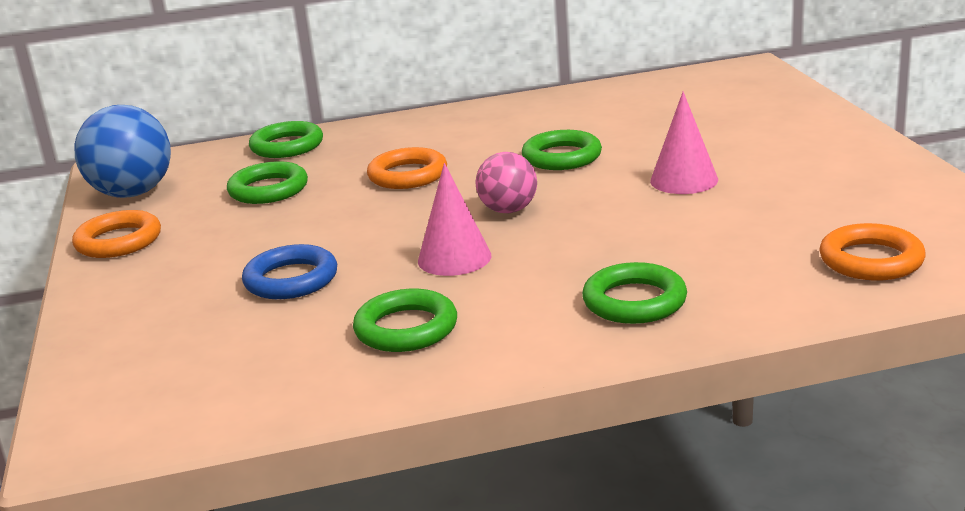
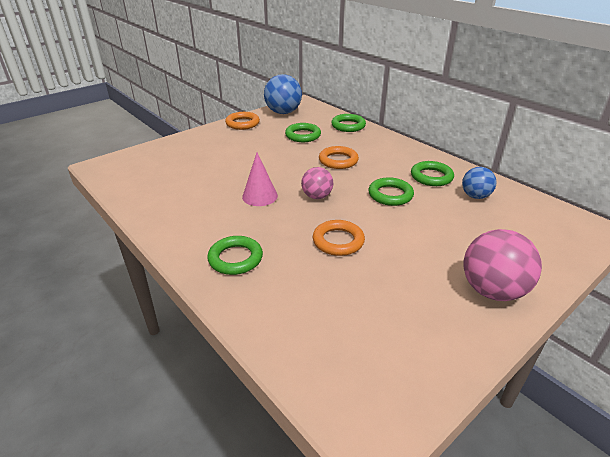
camera: 60 degrees right, 10 degrees up
(291, 279) = (225, 165): blue ring -> none
(406, 328) = (191, 203): green ring -> green ring (431, 177)
(621, 107) = (475, 196): none -> blue ball
(684, 180) = (389, 241): pink cone -> none
(830, 144) = (492, 290): none -> pink ball
(871, 260) = (322, 341): orange ring -> orange ring (338, 241)

